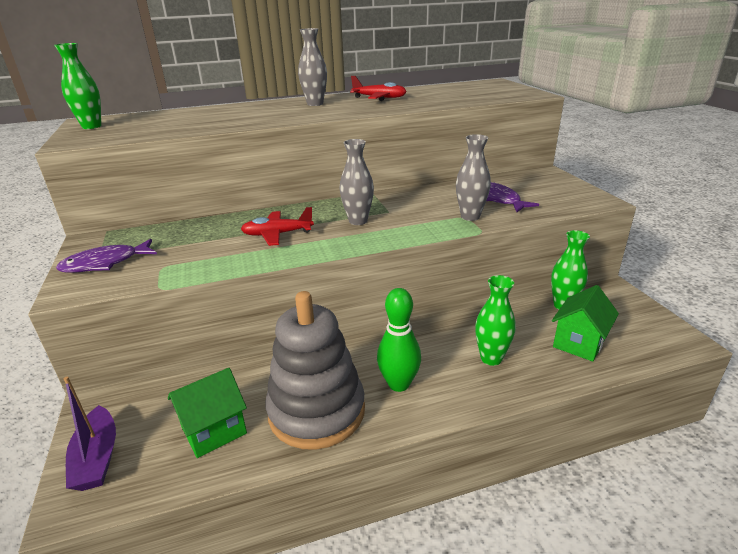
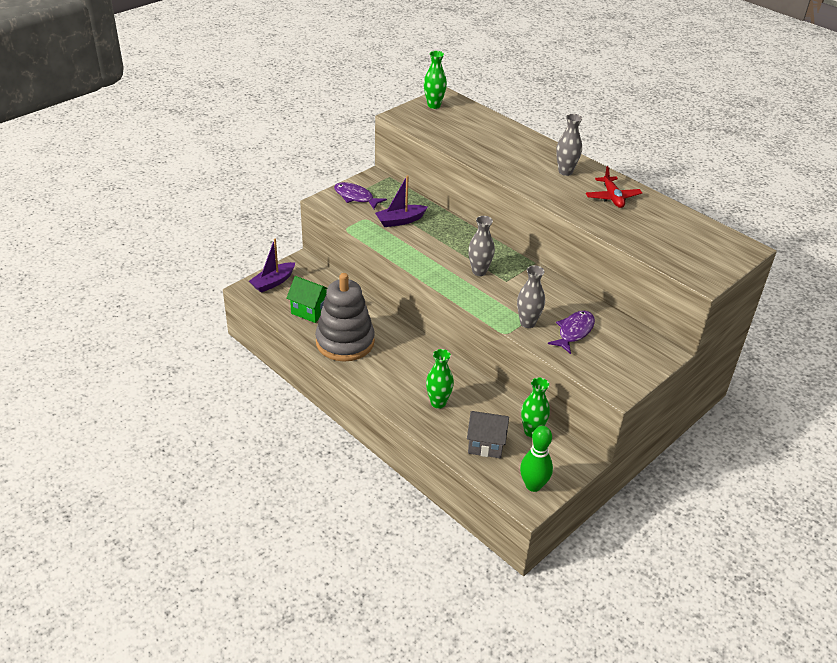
camera: 60 degrees right, 10 degrees up
(203, 244) = (400, 221): none -> purple boat
(277, 234) = (434, 244): red plane -> none
(399, 384) = (387, 367): green bowling pin -> green bowling pin (533, 485)
(579, 343) = (486, 445): green house -> grey house

